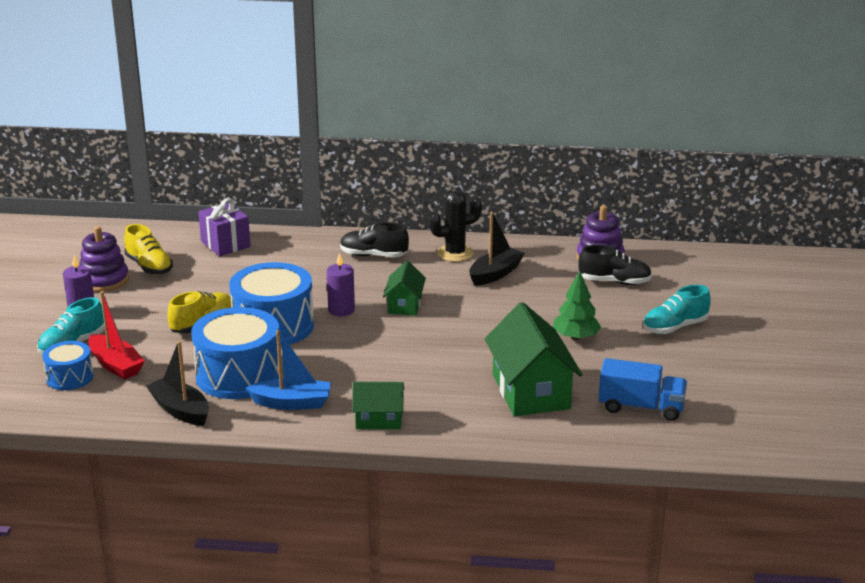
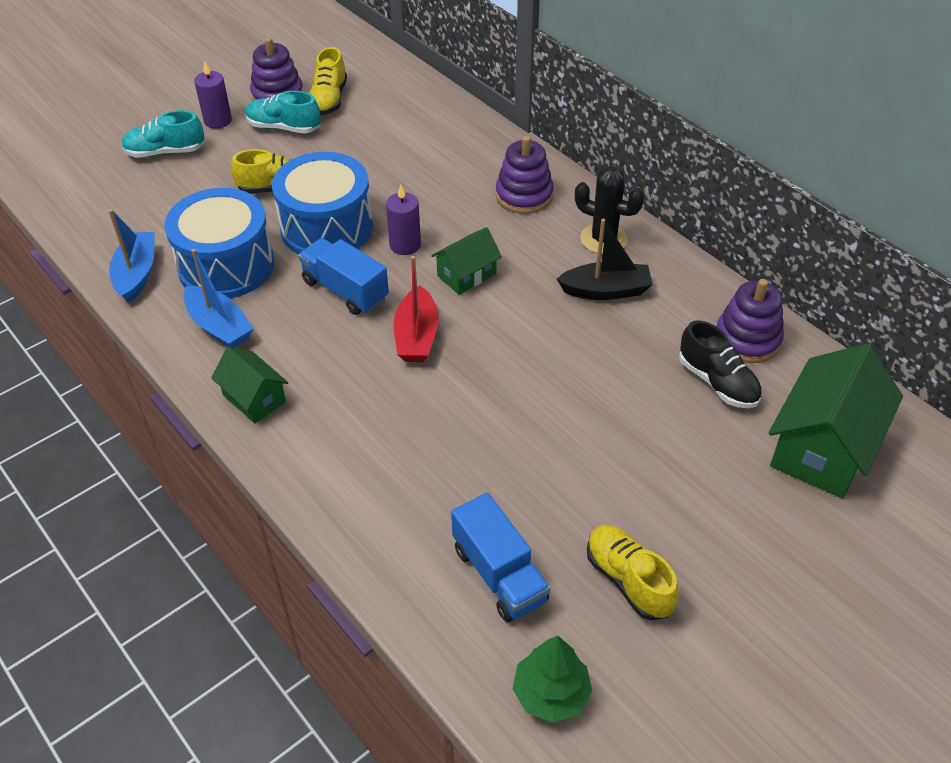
camera: 45 degrees right, 20 degrees up
(70, 377) = (118, 185): blue drum -> none
(115, 365) = (162, 193): red boat -> red boat (416, 336)
(180, 410) = (137, 274): black boat -> blue boat
(225, 244) = (419, 108): purple gift -> none
(342, 347) = (345, 290): none -> blue truck
(373, 255) = (524, 195): black shoe -> purple stacking toy
(530, 391) = (425, 467): green house -> green house (823, 447)
(575, 337) = (568, 429): green tree -> green tree (551, 693)
(675, 327) = (694, 493): turquoise shoe -> turquoise shoe (283, 127)
(700, 374) = (628, 580): none -> yellow shoe

